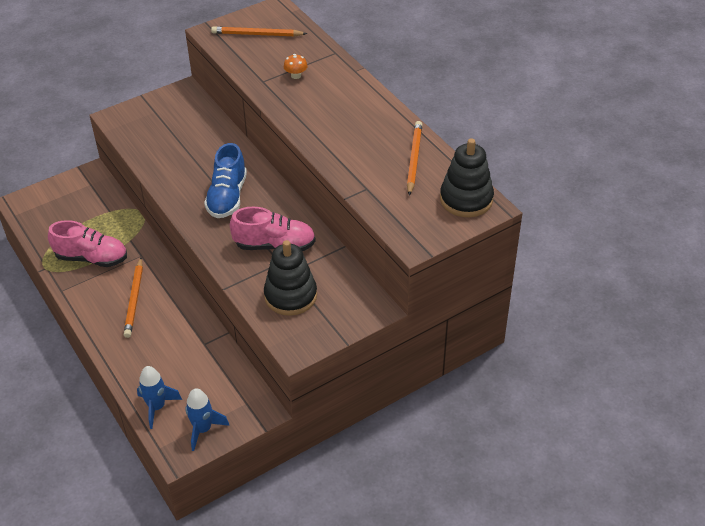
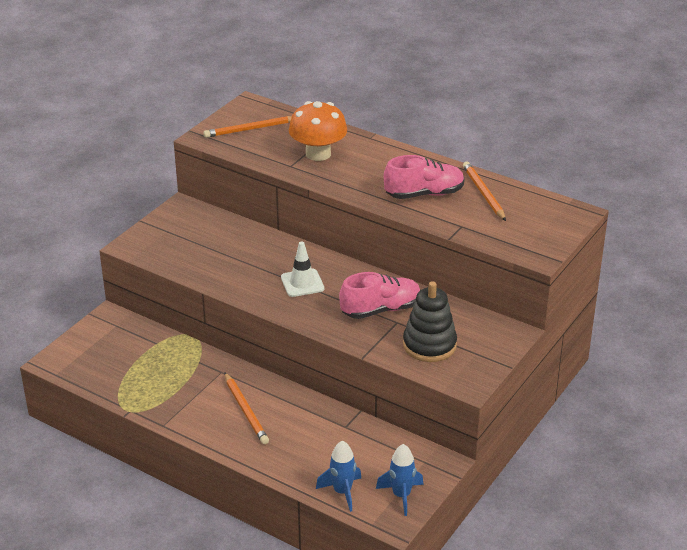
camera: 25 degrees left, 10 degrees down
(92, 258) = (172, 388): pink shoe -> pink shoe (424, 194)
(227, 197) = (302, 283): blue shoe -> white traffic cone
(296, 75) = (318, 154): orange mushroom -> orange mushroom, size x2.37
(466, 199) = (554, 212): black stacking toy -> none

